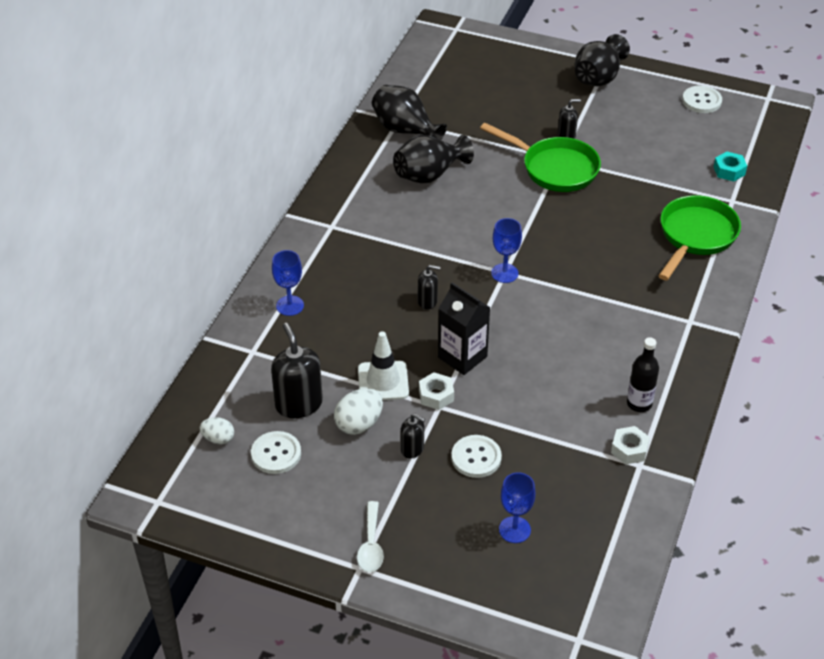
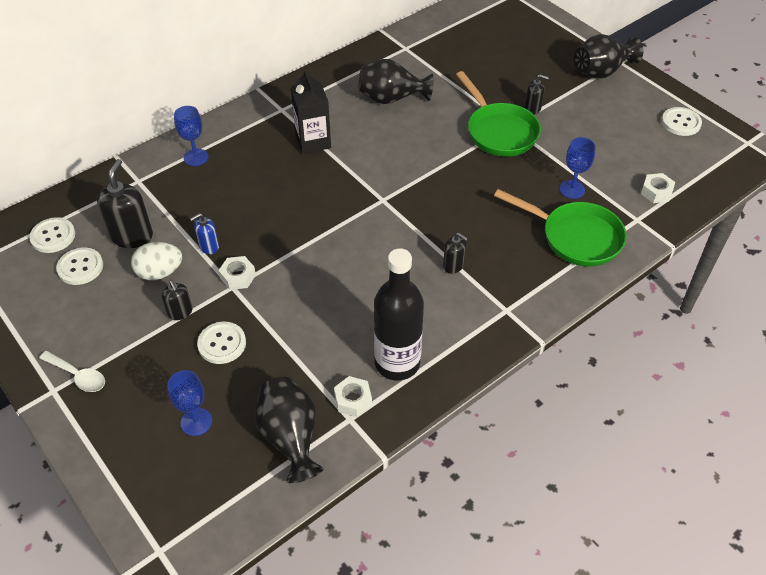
camera: 30 degrees right, 5 degrees up
(218, 439) = (53, 236): white egg -> white button
(371, 545) = (78, 376): white spoon -> white spoon turned 90 degrees counterclockwise
(383, 381) = (209, 246): white traffic cone -> blue soap dispenser
(405, 131) = (403, 58): black vase -> black vase (290, 438)
(427, 301) = (300, 197): black soap dispenser -> black soap dispenser (453, 265)
(462, 357) = (286, 254): black carton -> black carton (313, 141)
(504, 273) = (381, 200): blue goblet -> blue goblet (572, 189)
(639, 404) = (397, 363): black bottle -> black bottle, size x1.78
(695, 236) = (575, 237): green pan -> green pan turned 60 degrees clockwise
(729, 171) = (656, 192): turquoise nut -> white nut

